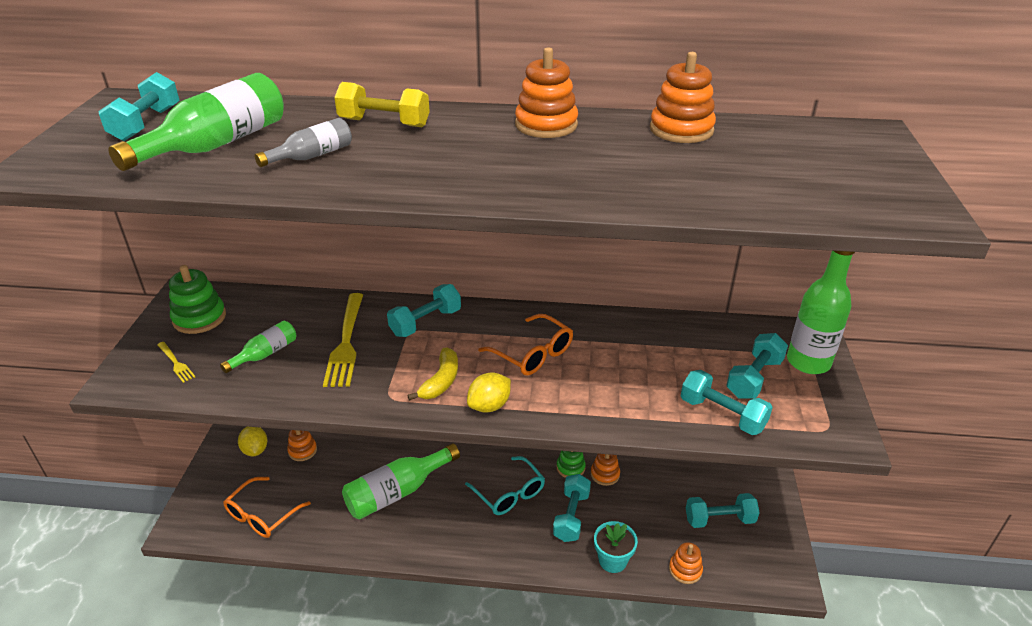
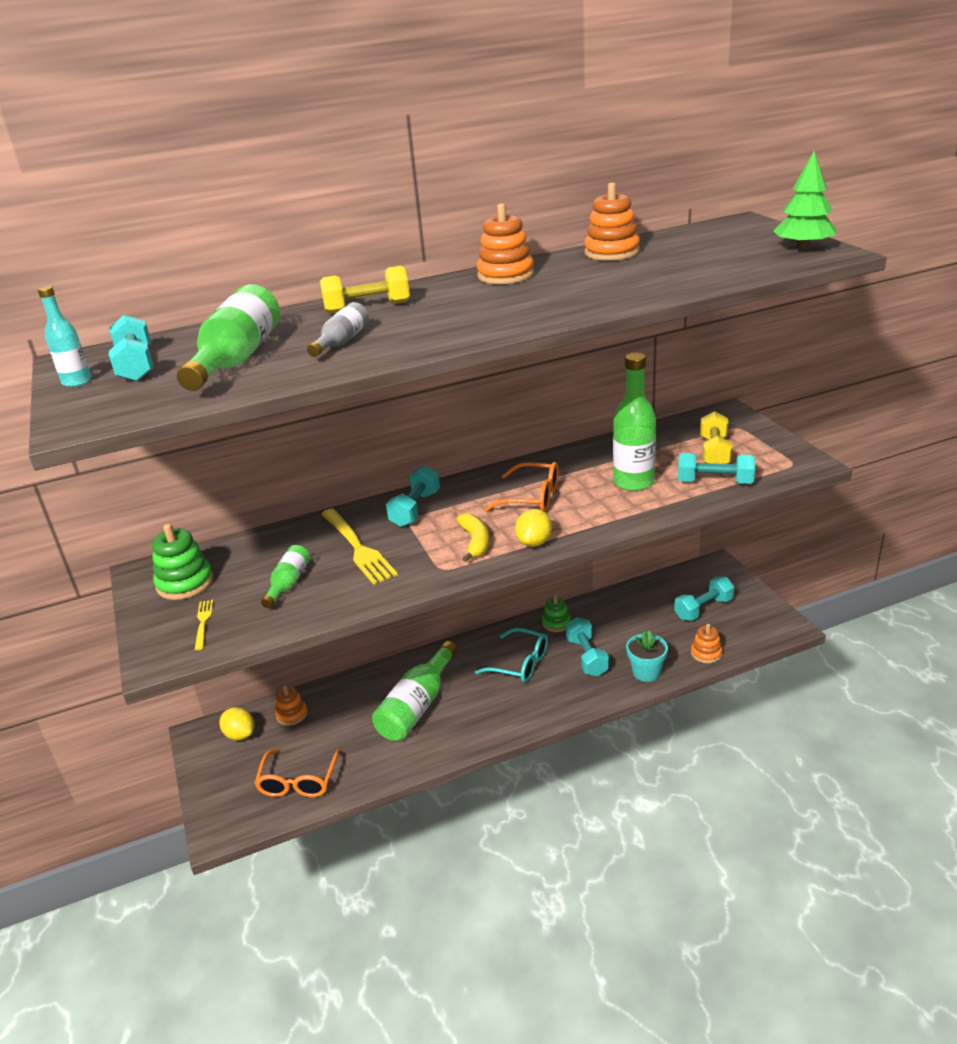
camera: 25 degrees left, 5 degrees down
(90, 125) = (77, 382): none -> turquoise bottle
(176, 363) = (203, 622): yellow fork -> yellow fork turned 120 degrees counterclockwise
(605, 474) = (589, 616): orange stacking toy -> none
(754, 378) = (714, 452): turquoise dumbbell -> yellow dumbbell
(808, 362) = (742, 430): green bottle -> green bottle (633, 482)
(897, 195) = (803, 248): none -> green tree

